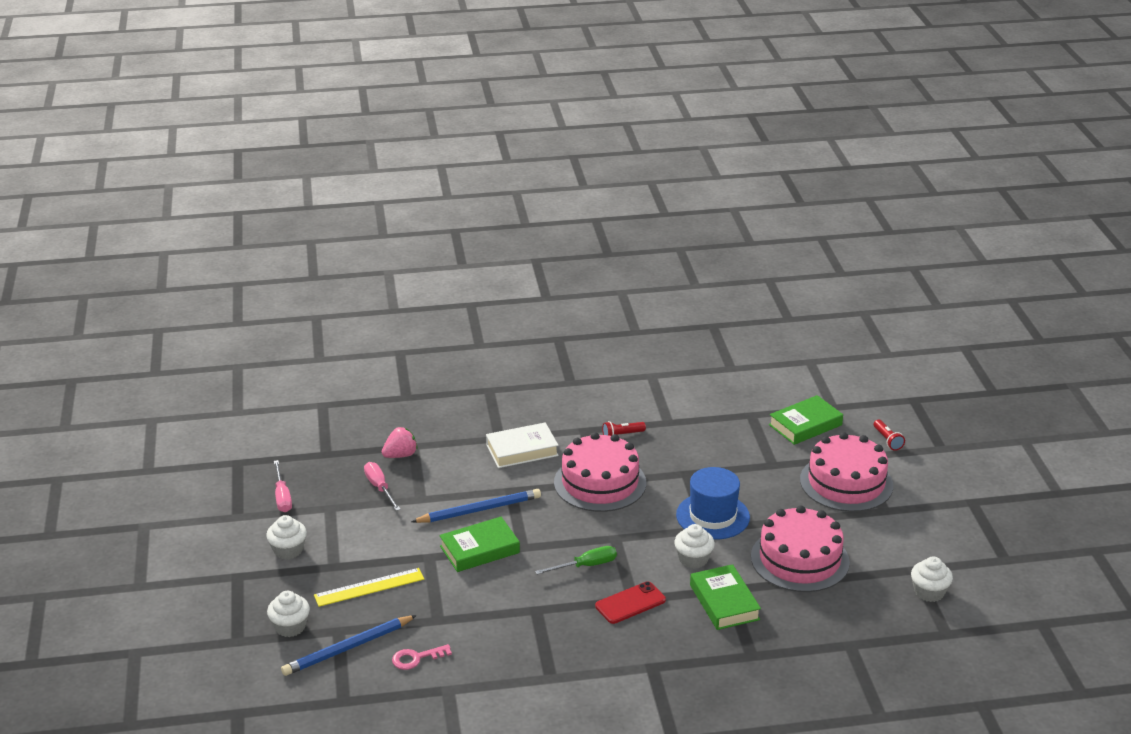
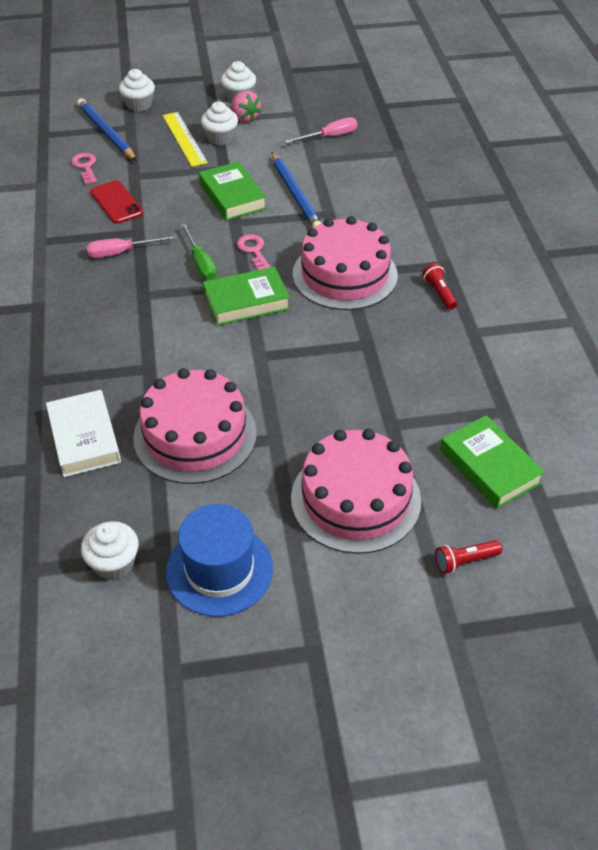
camera: 90 degrees right, 15 degrees up
(282, 497) = (315, 88): pink screwdriver -> pink screwdriver (121, 252)
(400, 455) = (383, 145): pink strawberry -> pink strawberry (244, 118)
(522, 450) = (400, 220): white book -> white book (84, 438)
(567, 534) = (254, 251): none -> pink key
(630, 603) = (137, 293): red phone -> red phone (116, 202)
(693, 559) = (204, 342): white cupcake -> white cupcake (220, 138)
(712, 516) = (283, 362): blue hat -> blue hat (219, 570)
(724, 602) = (126, 364): green book -> green book (246, 301)

